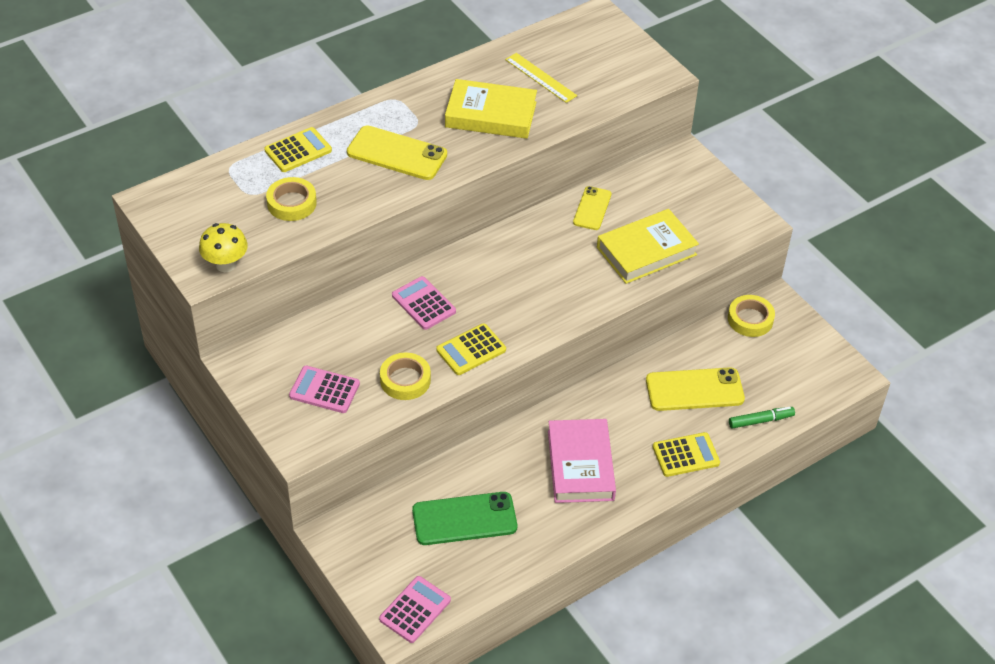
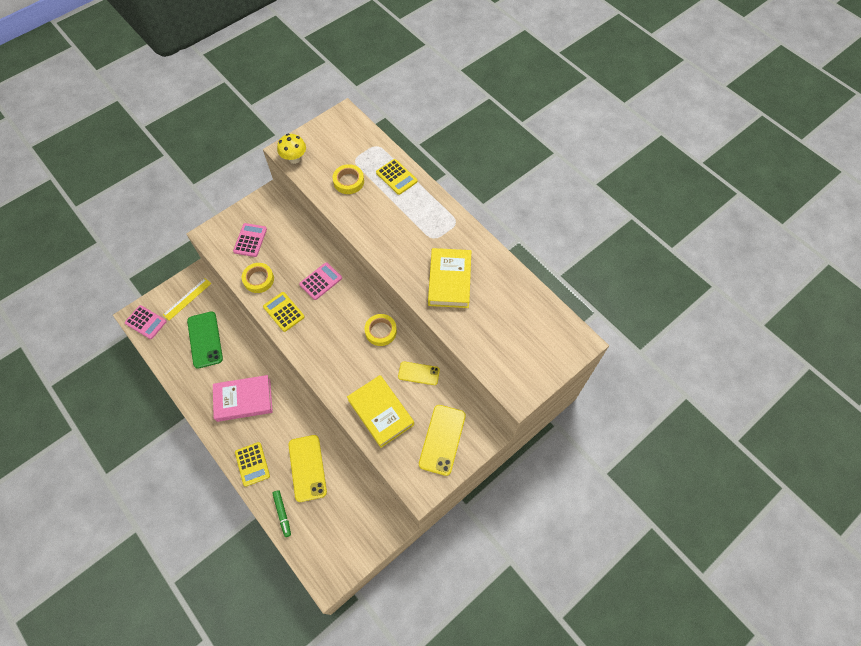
camera: 85 degrees right, 15 degrees up
(397, 153) = (401, 230): yellow phone -> yellow phone (442, 439)
(540, 77) = (496, 308): yellow ruler -> yellow ruler (187, 299)
(750, 319) = (375, 505): yellow tape -> yellow tape (381, 331)

